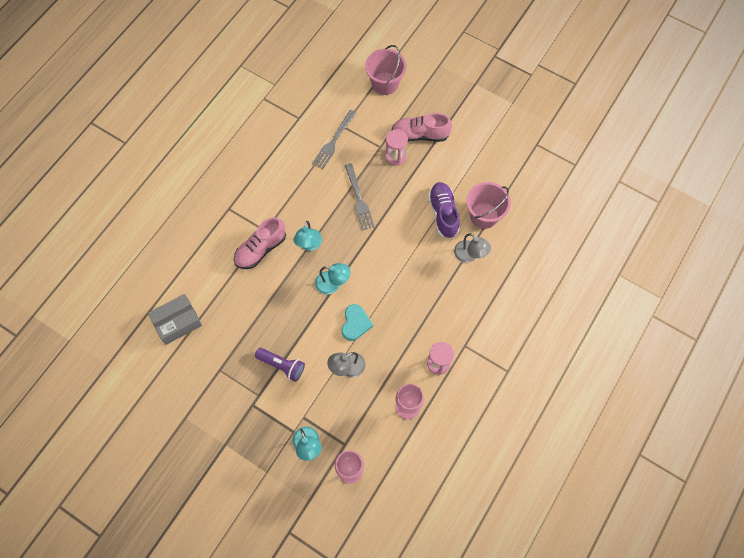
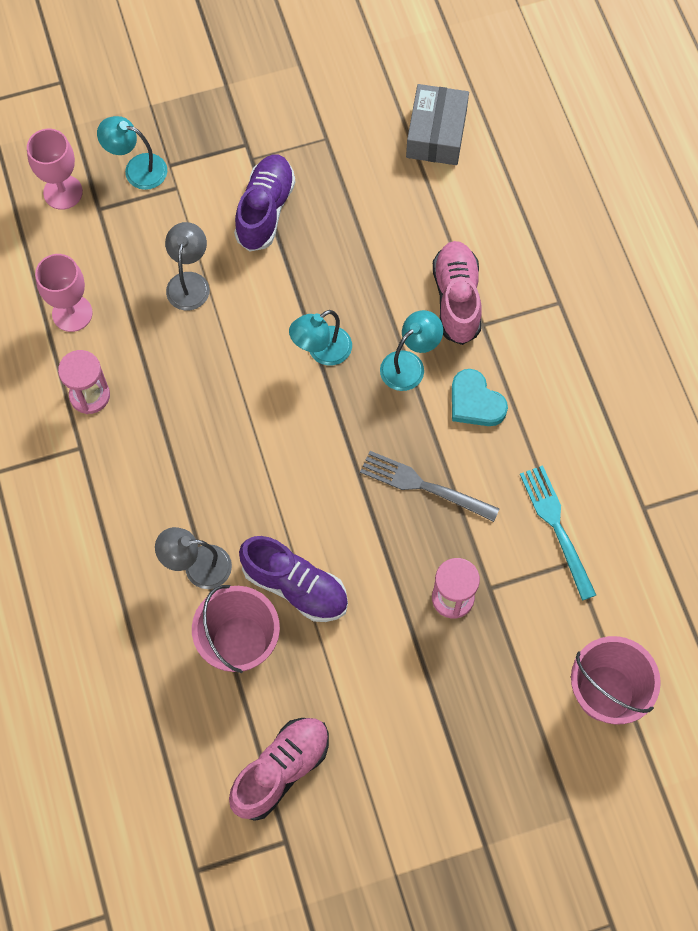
camera: 130 degrees right, 0 degrees up
(282, 365) = (265, 210): purple flashlight -> purple shoe
(309, 245) = (409, 364): turquoise lamp -> turquoise lamp turned 90 degrees clockwise
(333, 141) = (556, 526): grey fork -> turquoise fork
(355, 323) = (239, 337): turquoise heart -> turquoise heart (475, 402)
(420, 134) = (460, 668): pink shoe -> pink shoe (281, 770)

